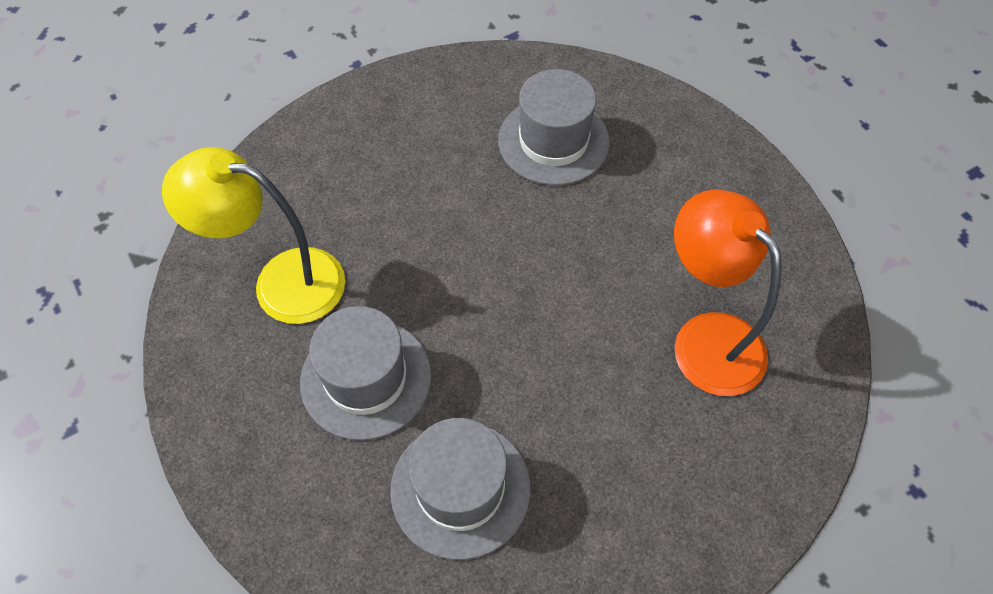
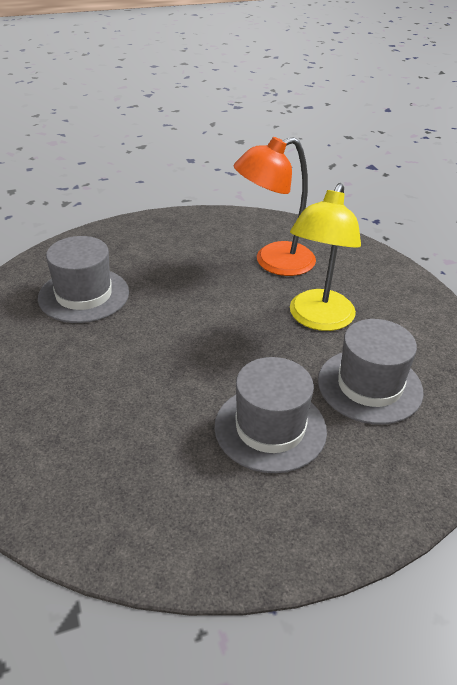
camera: 80 degrees left, 20 degrees down
(281, 282) = (154, 479): yellow lamp -> yellow lamp (318, 319)

